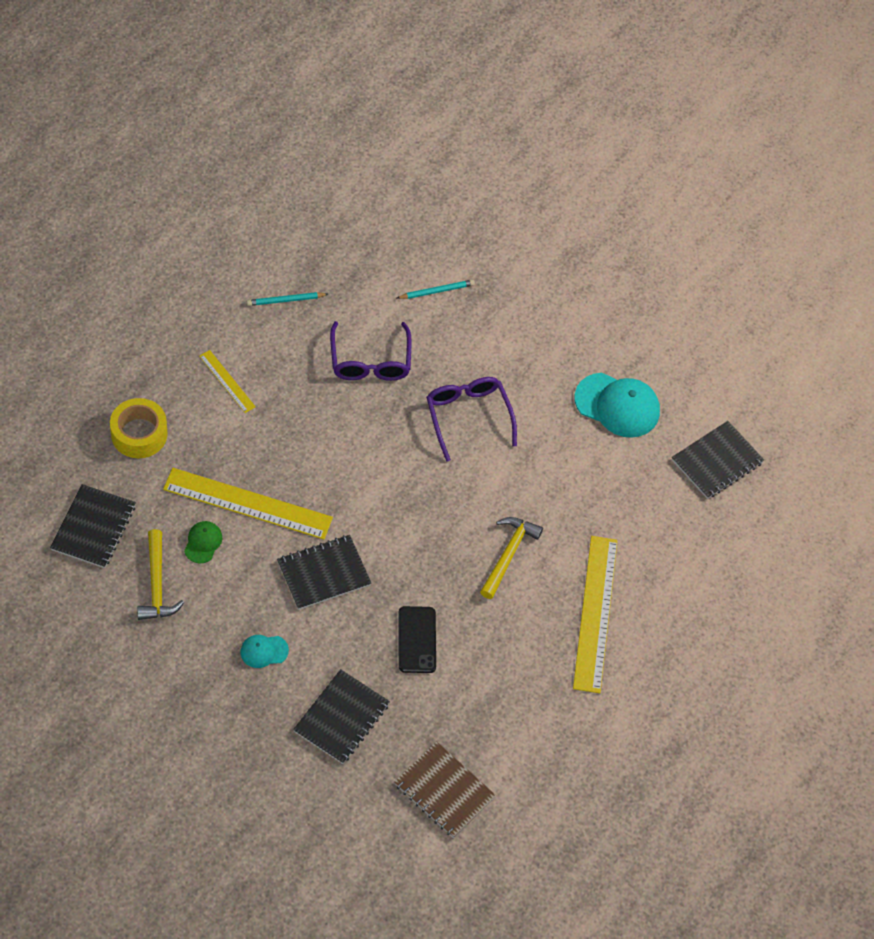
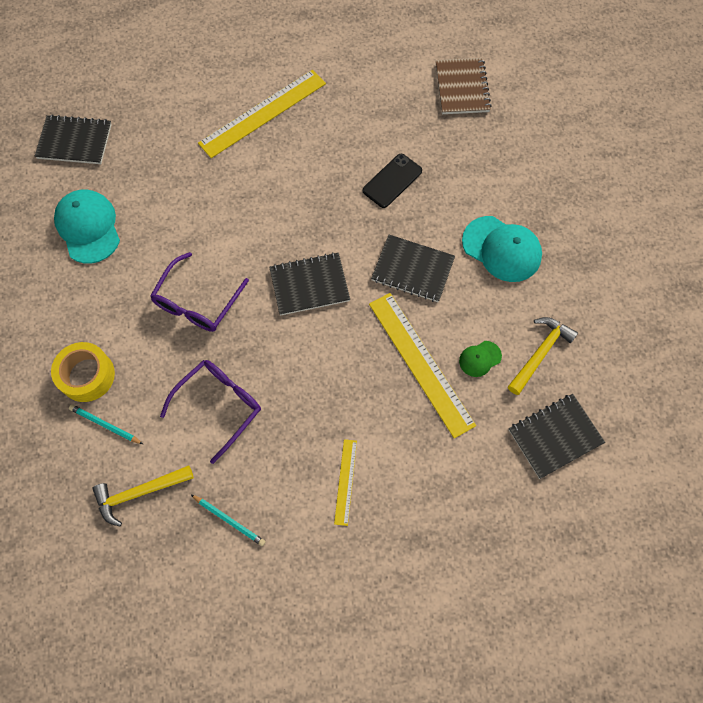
camera: 130 degrees left, 10 degrees up
(139, 434) = (456, 491): yellow tape -> yellow tape (87, 375)
(264, 651) = (501, 249): turquoise cap -> turquoise cap, size x1.97
(341, 718) = (487, 171): black notebook -> black notebook (309, 285)
(508, 554) = (276, 188): yellow hammer -> yellow hammer (139, 493)

